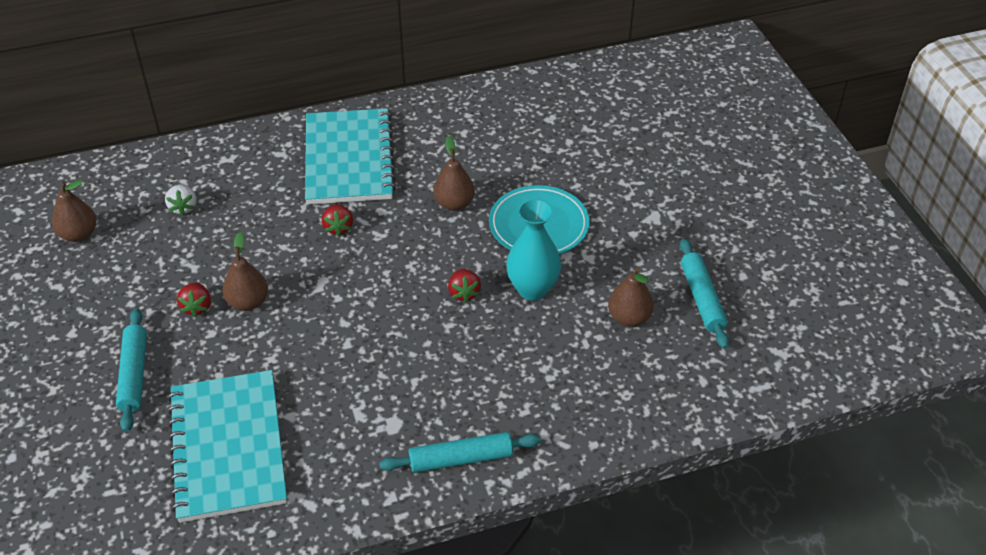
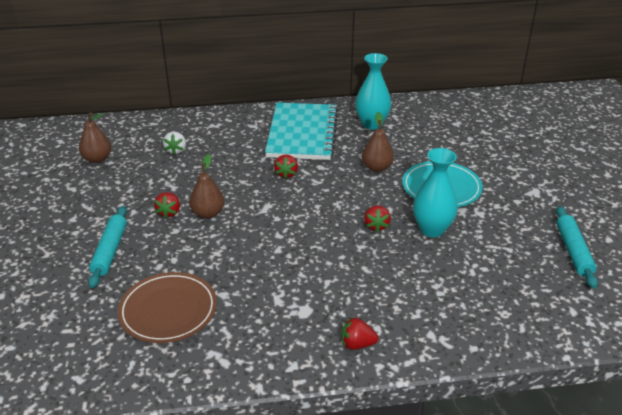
camera: 10 degrees right, 10 degrees down
(228, 447) = (168, 310): turquoise notebook -> brown plate
(439, 133) = (372, 124): none -> turquoise vase
(461, 459) = (357, 344): turquoise rolling pin -> red strawberry
(629, 318) = (510, 258): brown pear -> none

